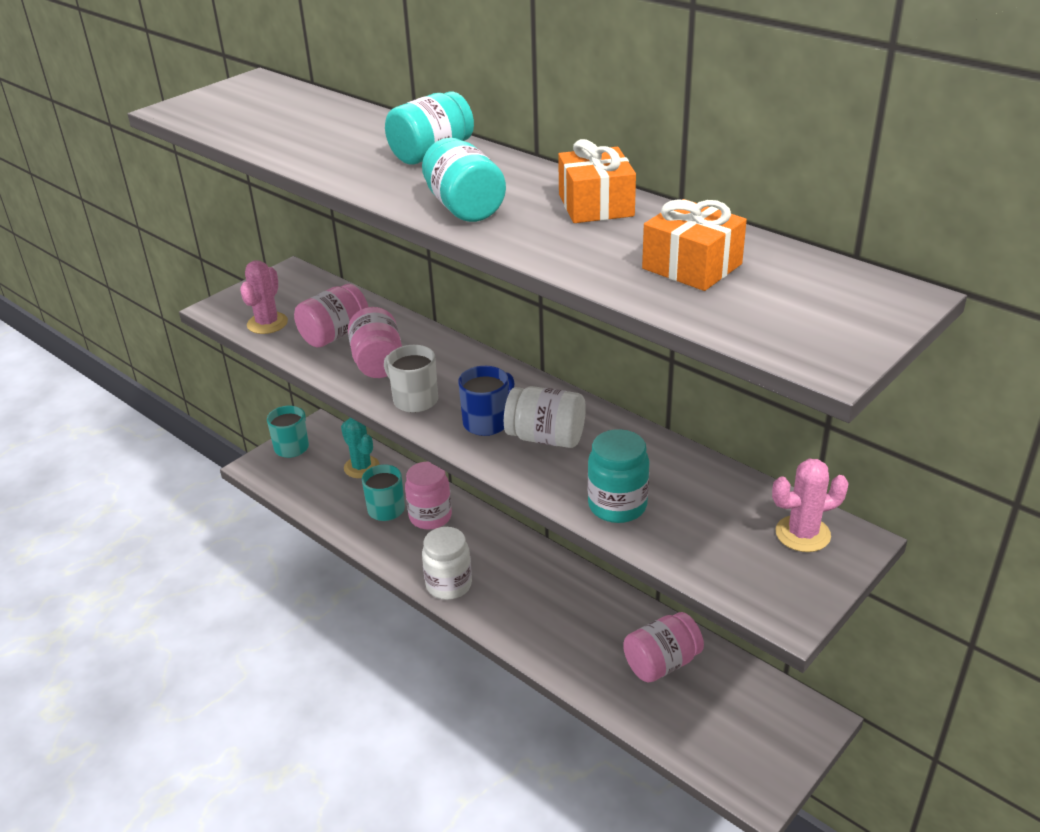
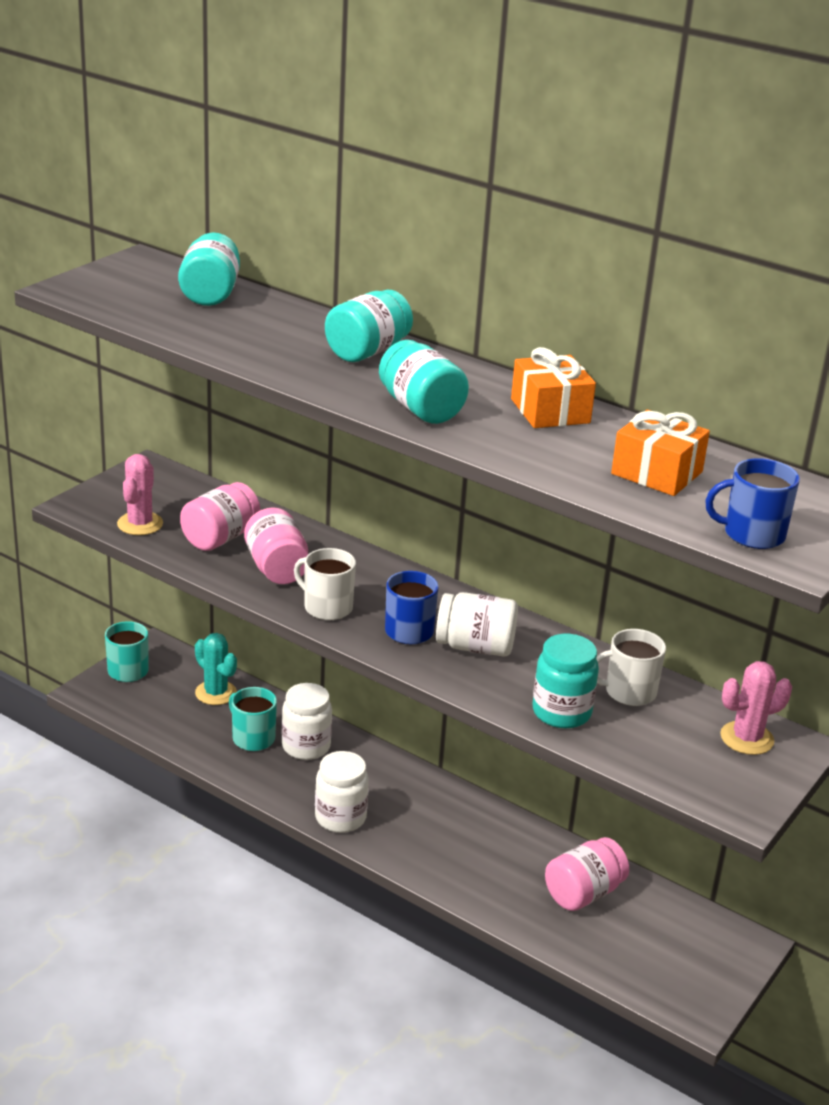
camera: 10 degrees left, 5 degrees down
(303, 107) = (210, 294): none -> turquoise jar
(430, 517) = (306, 746): pink jar -> white jar
(689, 484) = (629, 692): none -> white mug
(783, 332) = (752, 534): none -> blue mug

